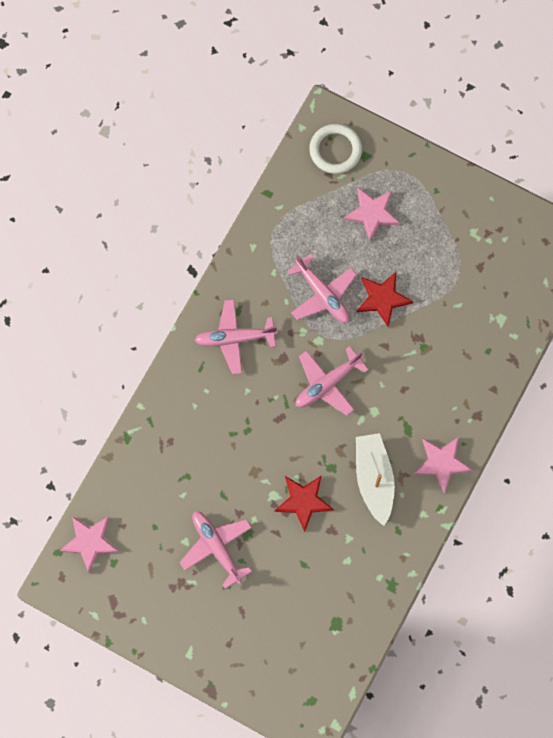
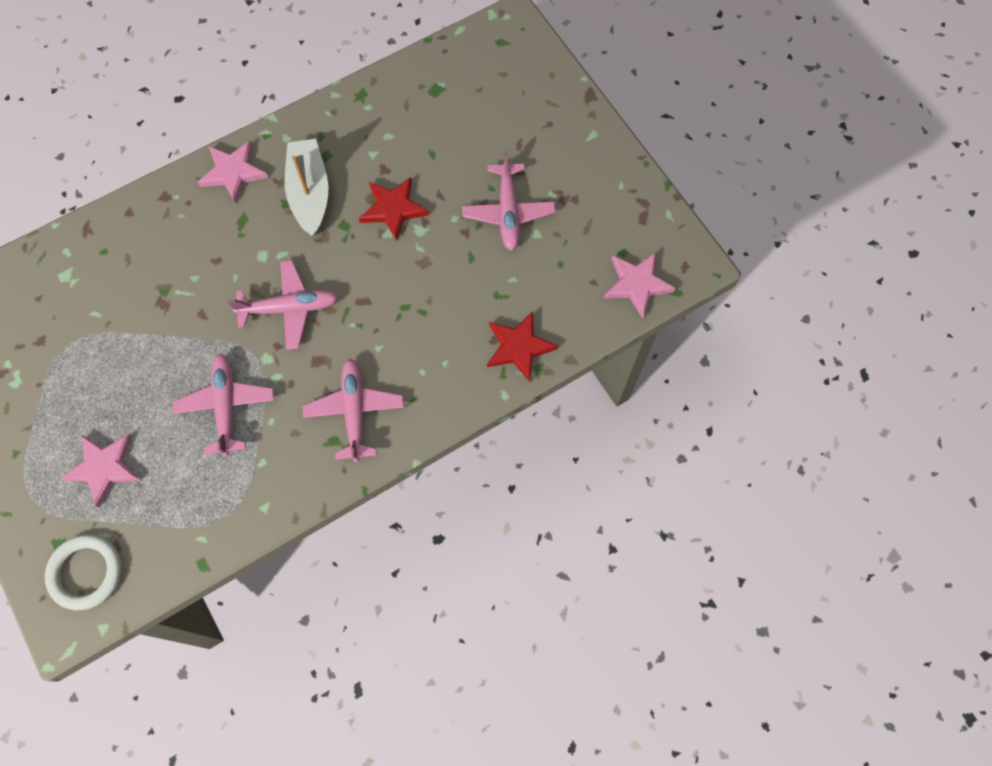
camera: 150 degrees left, 5 degrees down
(235, 338) = (354, 411): pink plane -> pink plane turned 120 degrees counterclockwise
(374, 479) = (309, 193): white boat -> white boat turned 150 degrees clockwise
(382, 299) = (166, 364): red star -> red star (519, 347)

